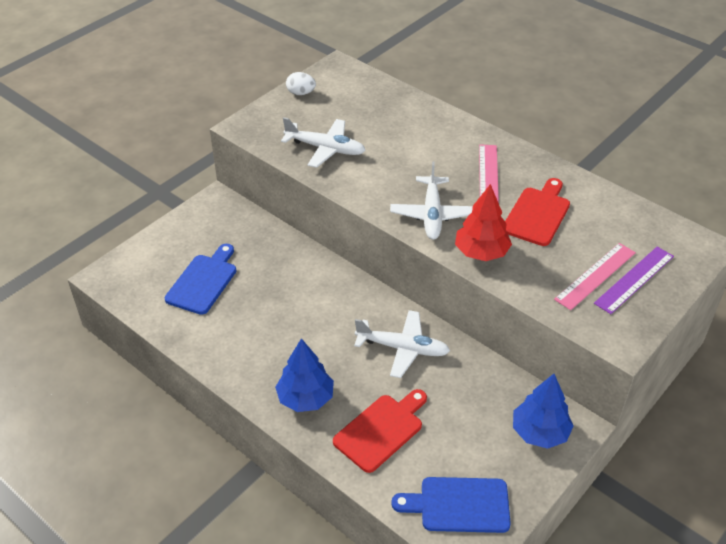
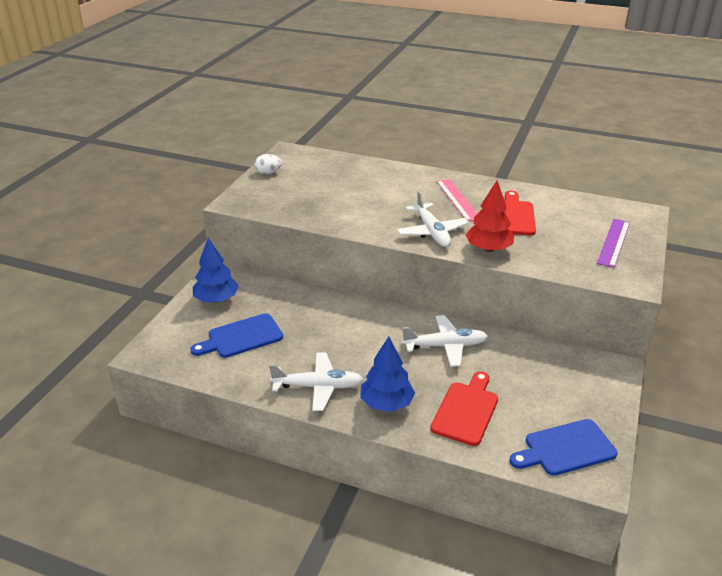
camera: 20 degrees left, 10 degrees down
(203, 281) = (241, 337): blue cutting board -> blue cutting board turned 120 degrees counterclockwise
(325, 148) = (314, 205): white plane -> white plane (318, 387)
(539, 432) = (592, 378): blue tree -> blue tree (216, 299)
(595, 276) = (584, 246): pink ruler -> none

